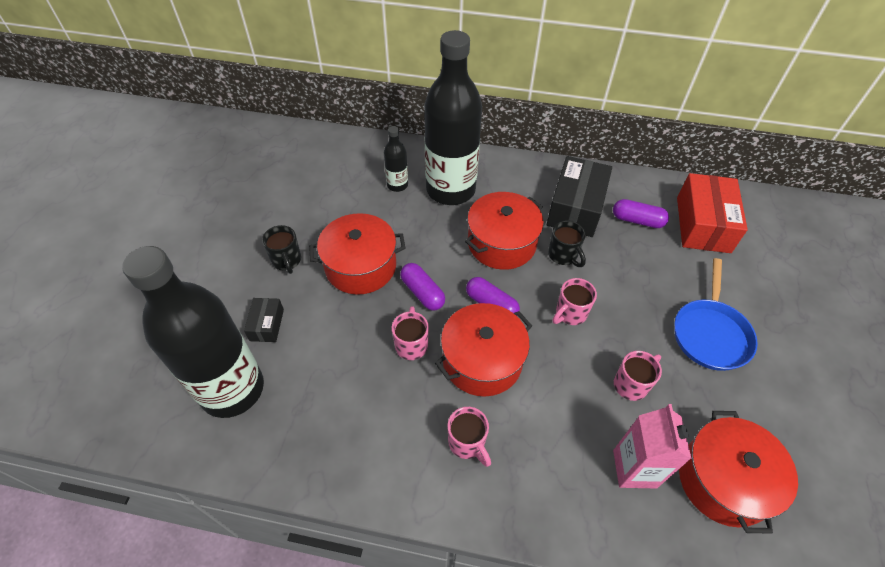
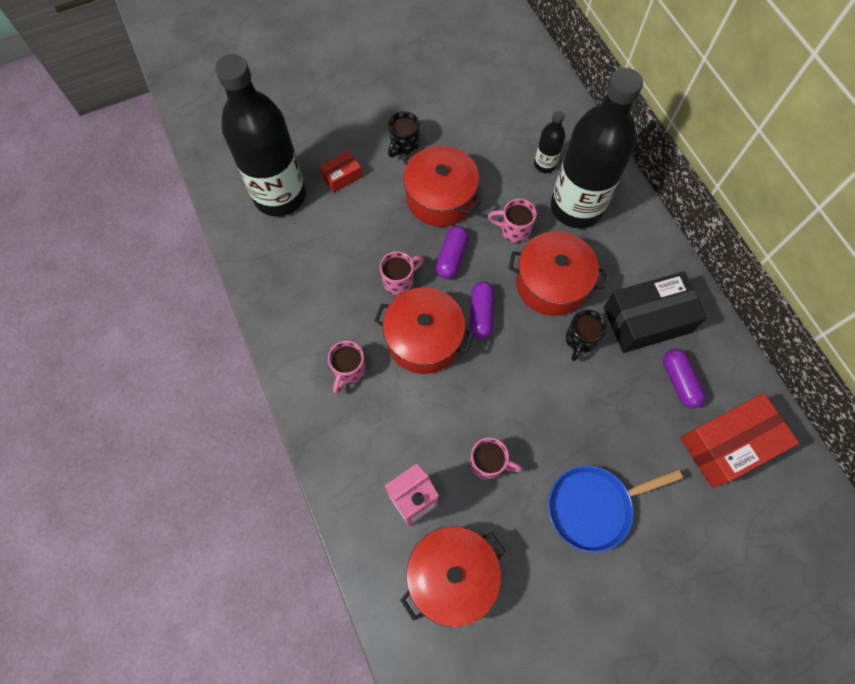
camera: 55 degrees right, 15 degrees up
(267, 325) = (342, 176): black box -> red box
(570, 314) = (521, 379): pink mug -> pink mug (513, 230)

